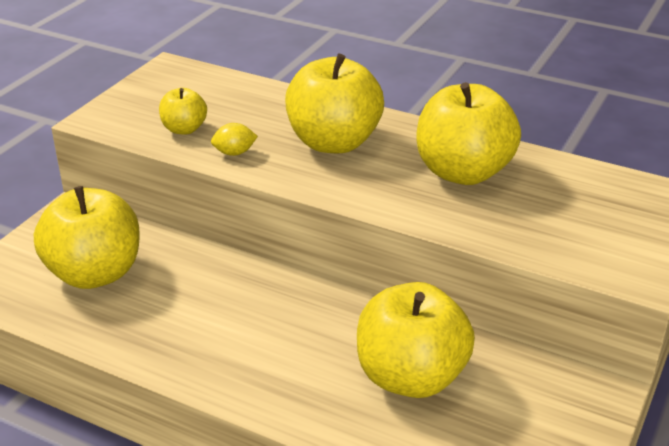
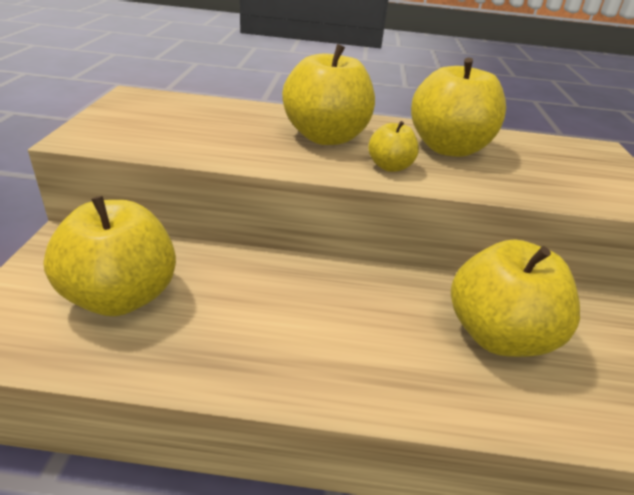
camera: 25 degrees left, 0 degrees up
(184, 129) = (179, 139): yellow apple -> yellow apple (390, 167)
(234, 153) = (243, 153): yellow lemon -> none

